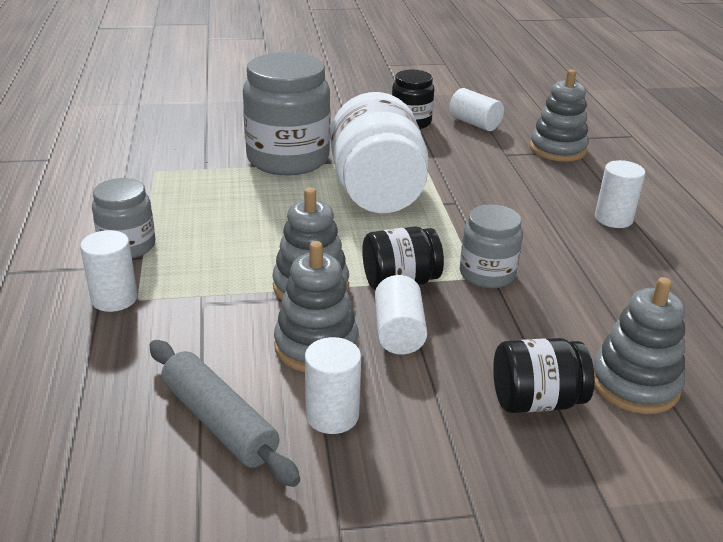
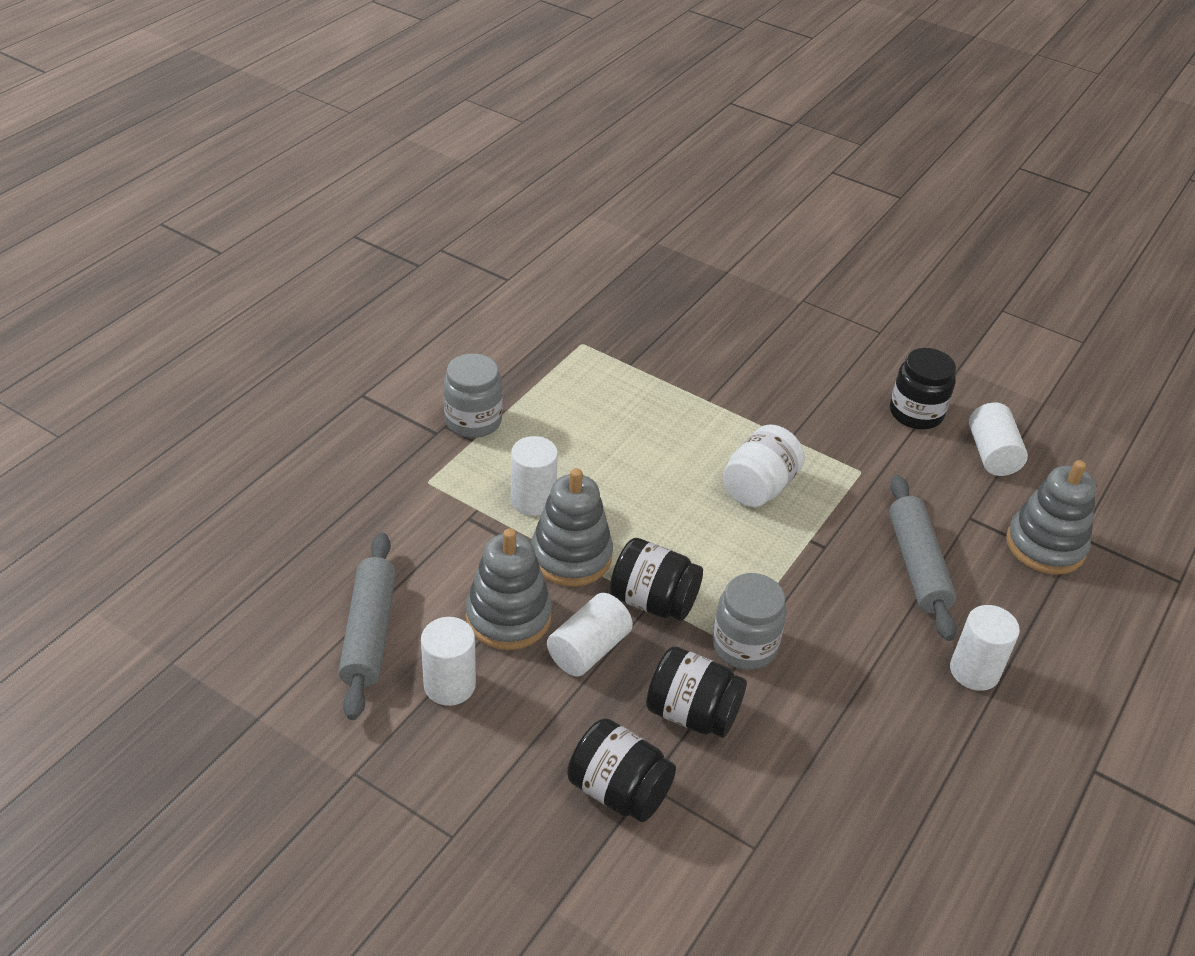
camera: 40 degrees right, 10 degrees up
(114, 298) = (411, 470): white cylinder -> white cylinder (533, 500)
(288, 159) = (721, 395): grey jar -> none
(377, 192) = (759, 487): white jar -> white jar, size x0.55
(512, 327) = (692, 713): none -> black jar
(515, 187) = (917, 565): none -> grey rolling pin
(634, 384) = (725, 841): grey stacking toy -> none

